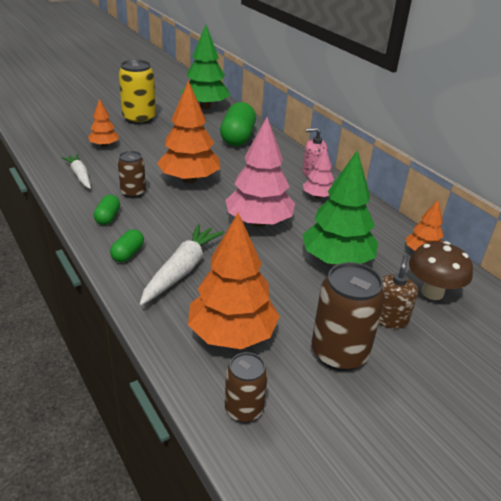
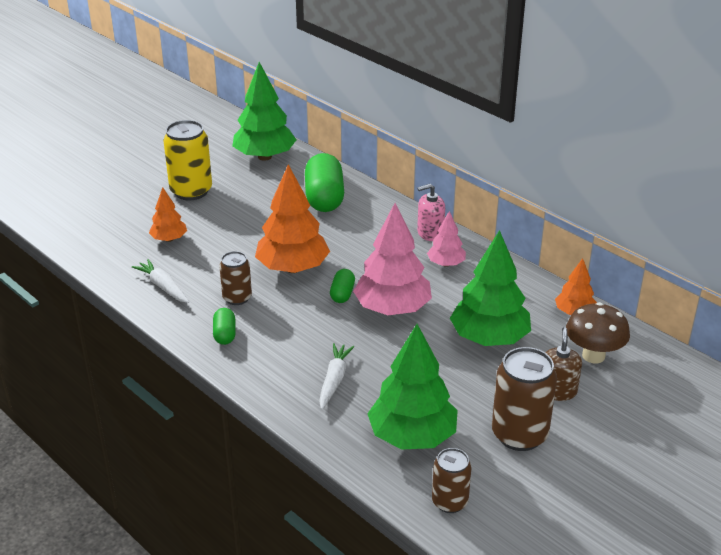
camera: 10 degrees left, 0 degrees up
(128, 254) = (269, 373): green capsule -> green capsule (342, 294)
(182, 270) = (334, 380): white carrot -> white carrot, size x0.66
(232, 334) = (412, 436): orange tree -> green tree

